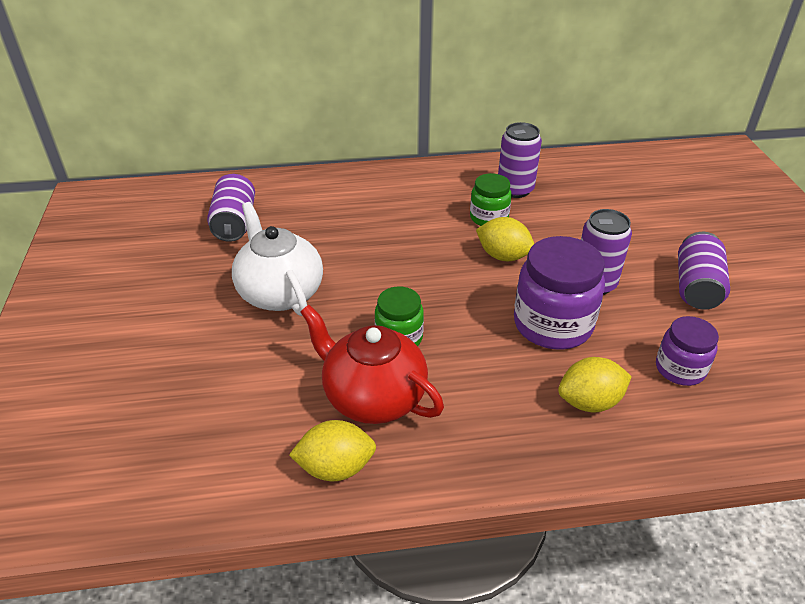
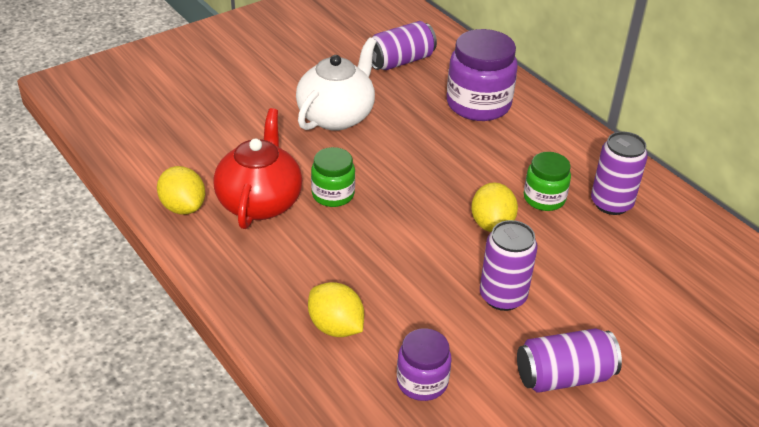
camera: 60 degrees right, 0 degrees up
(552, 324) = (419, 281): purple jar -> purple jar (478, 104)

